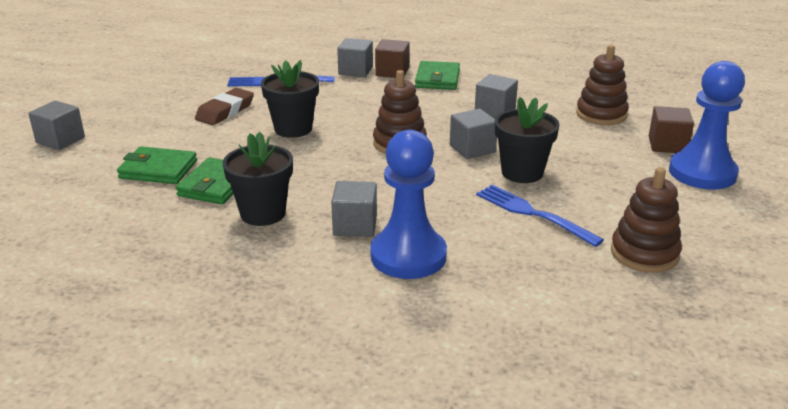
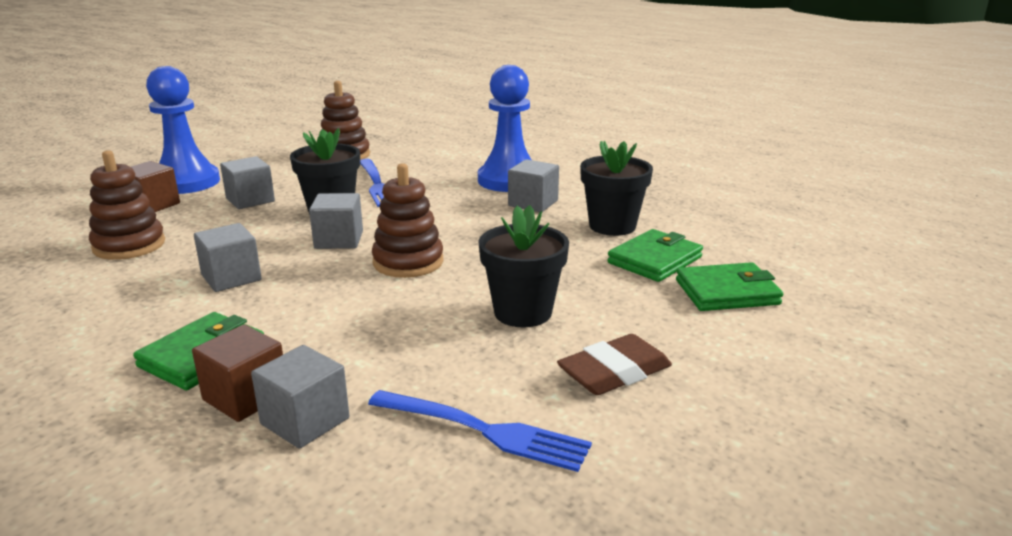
camera: 155 degrees left, 5 degrees down
(60, 140) = (903, 376): grey cube -> grey cube (250, 200)
(158, 169) = (727, 292): green wallet -> green wallet turned 45 degrees counterclockwise

